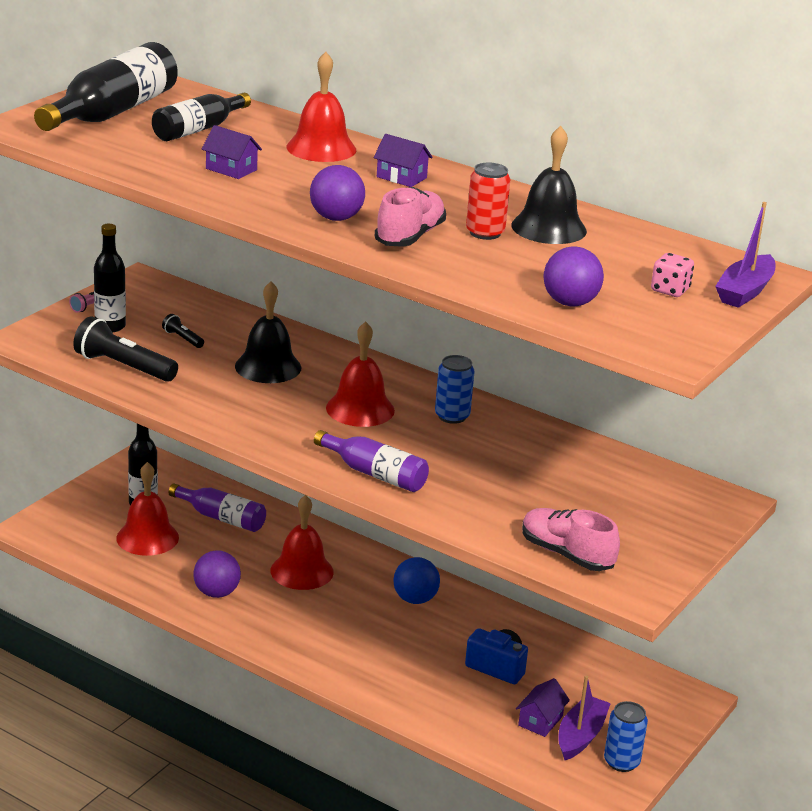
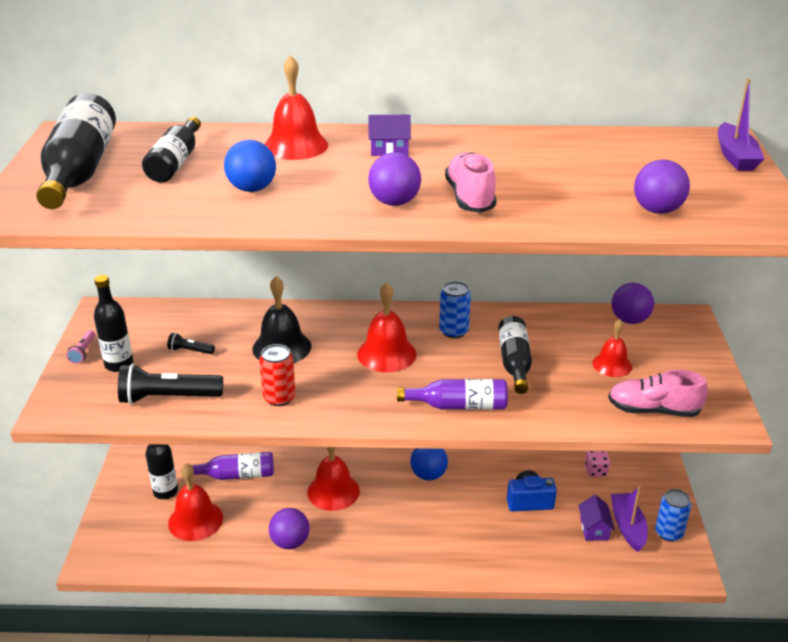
camera: 30 degrees left, 5 degrees up
(231, 169) = (252, 189): purple house -> blue ball
(478, 463) = (514, 362): none -> black bottle
(485, 233) = (514, 174): red can -> red can (279, 398)
(549, 228) = (547, 154): black bell -> none
(579, 504) = (612, 365): none -> red bell
(657, 477) = (629, 320): none -> purple ball
(670, 290) = (695, 174): pink dice -> pink dice (595, 470)

